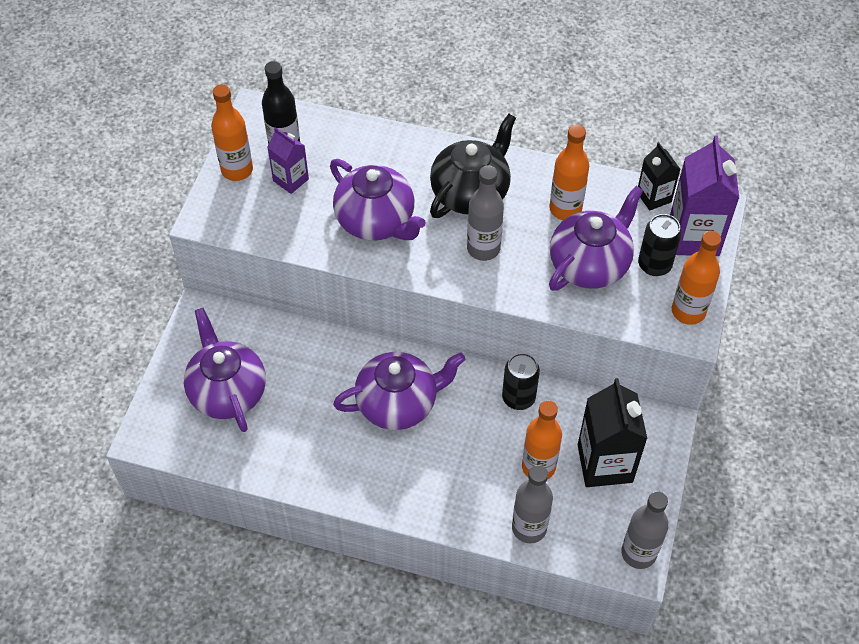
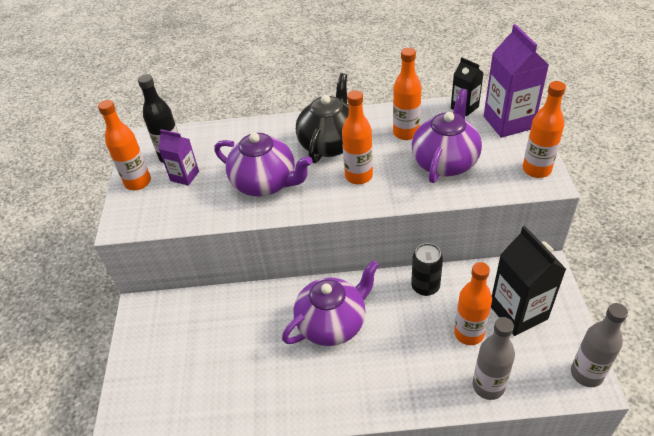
camera: 15 degrees left, 10 degrees down
(227, 391) = (184, 363): purple teapot -> none
(483, 248) = (358, 176): grey bottle -> orange bottle
(654, 265) = (492, 148): black can -> none

